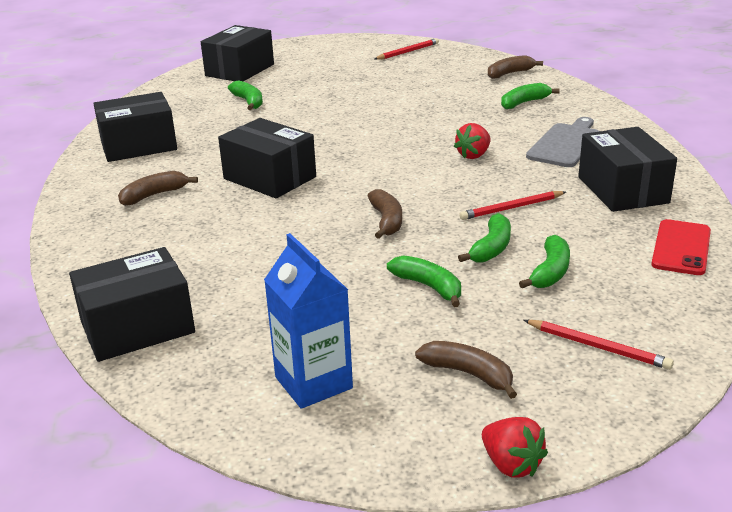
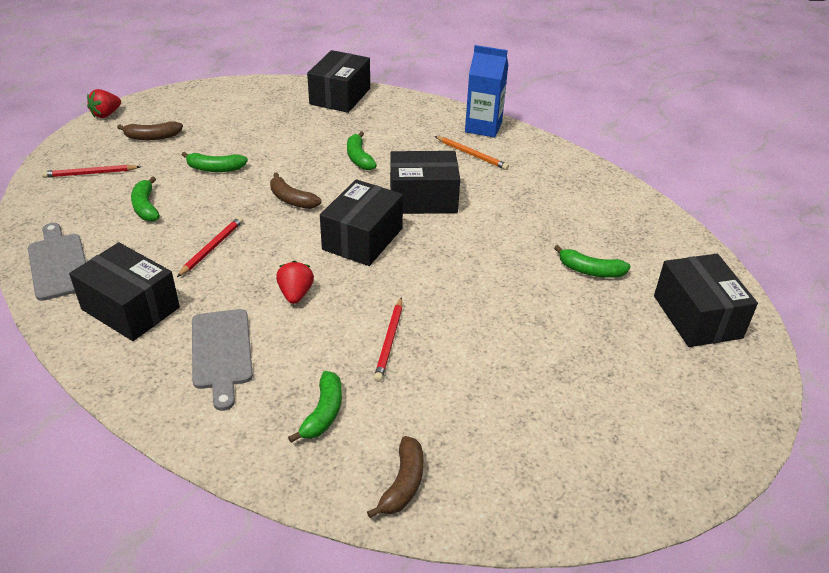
camera: 135 degrees right, 10 degrees up
(138, 145) = (567, 184): black box -> black box (362, 239)
(154, 195) = (471, 154): brown banana -> orange pencil
(313, 383) = (224, 108): blue carton -> blue carton (483, 127)
(408, 52) = (598, 473): red pencil -> red pencil (389, 341)
(491, 248) = (199, 208): green banana -> green banana (359, 158)
(511, 464) = (106, 114): red strawberry -> red strawberry turned 60 degrees counterclockwise
(681, 248) = (58, 264): red phone -> grey cutting board

